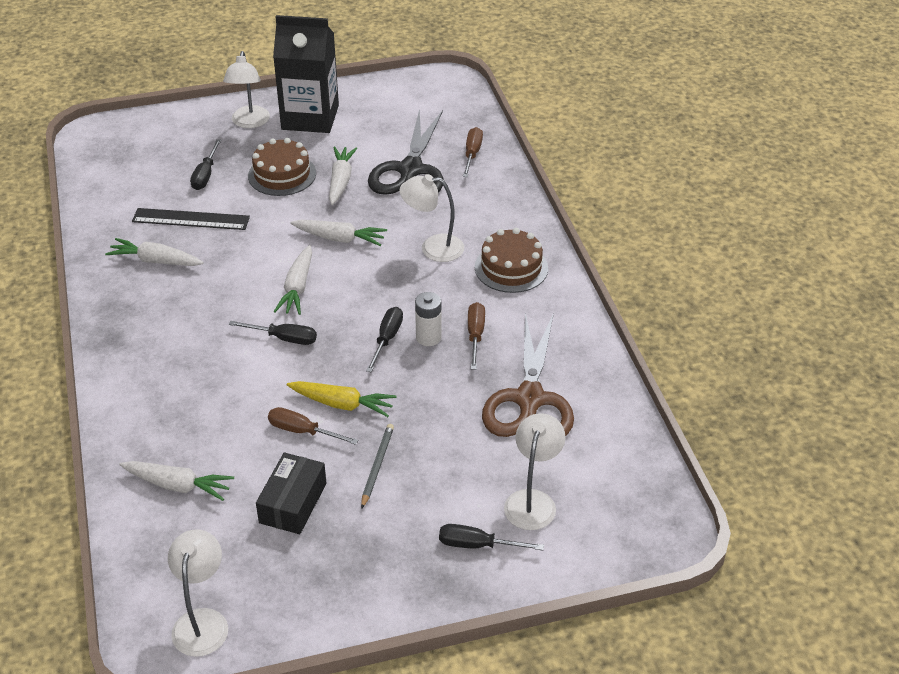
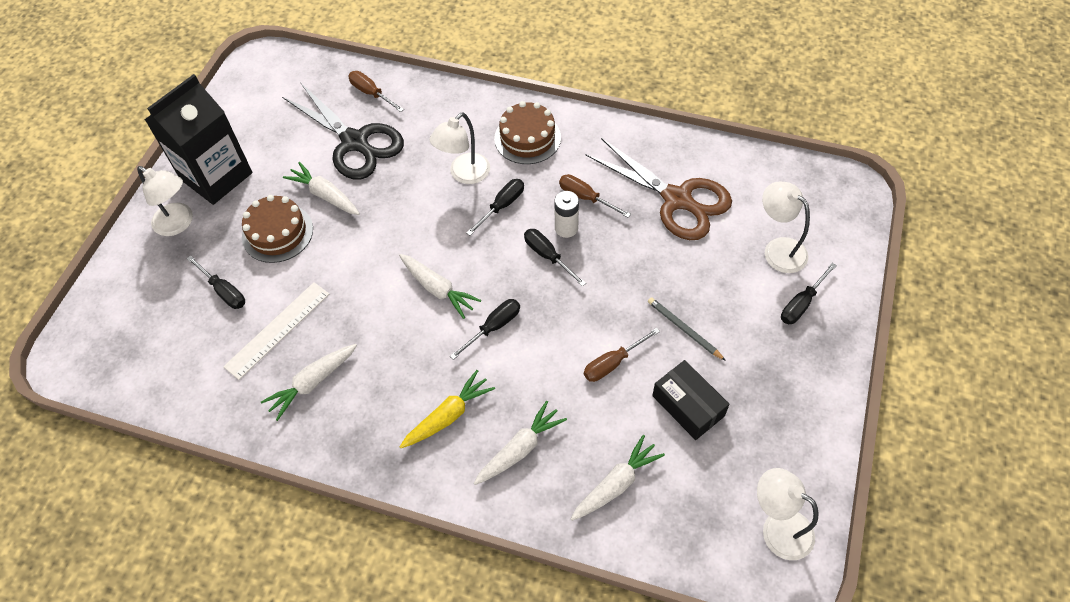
camera: 55 degrees left, 15 degrees up
(191, 219) = (278, 330): black ruler -> white ruler
(340, 238) = (400, 230): white carrot -> white carrot (520, 448)
(342, 404) = (601, 321): yellow carrot -> yellow carrot (448, 415)
(418, 286) = (502, 206): none -> black screwdriver

